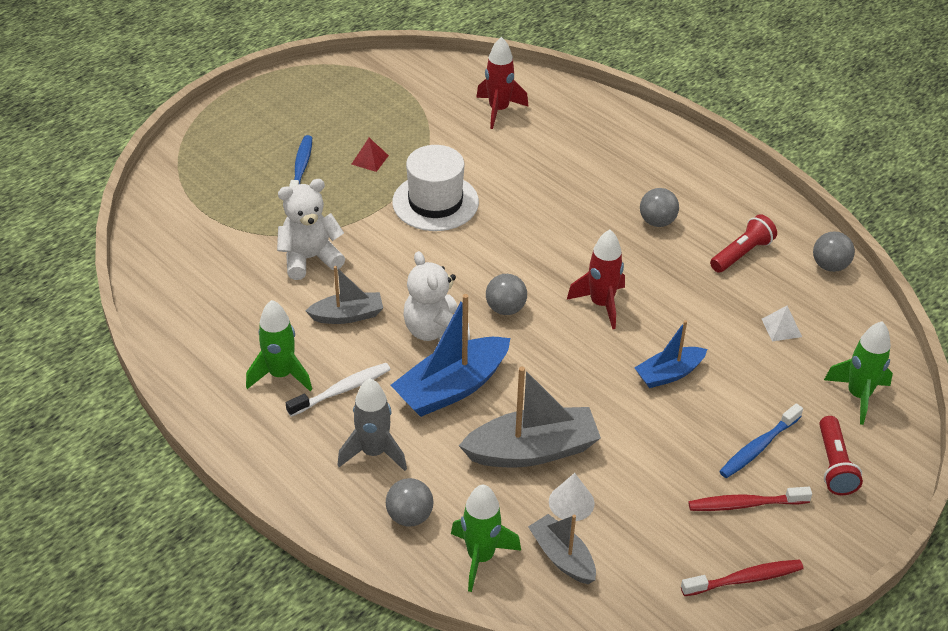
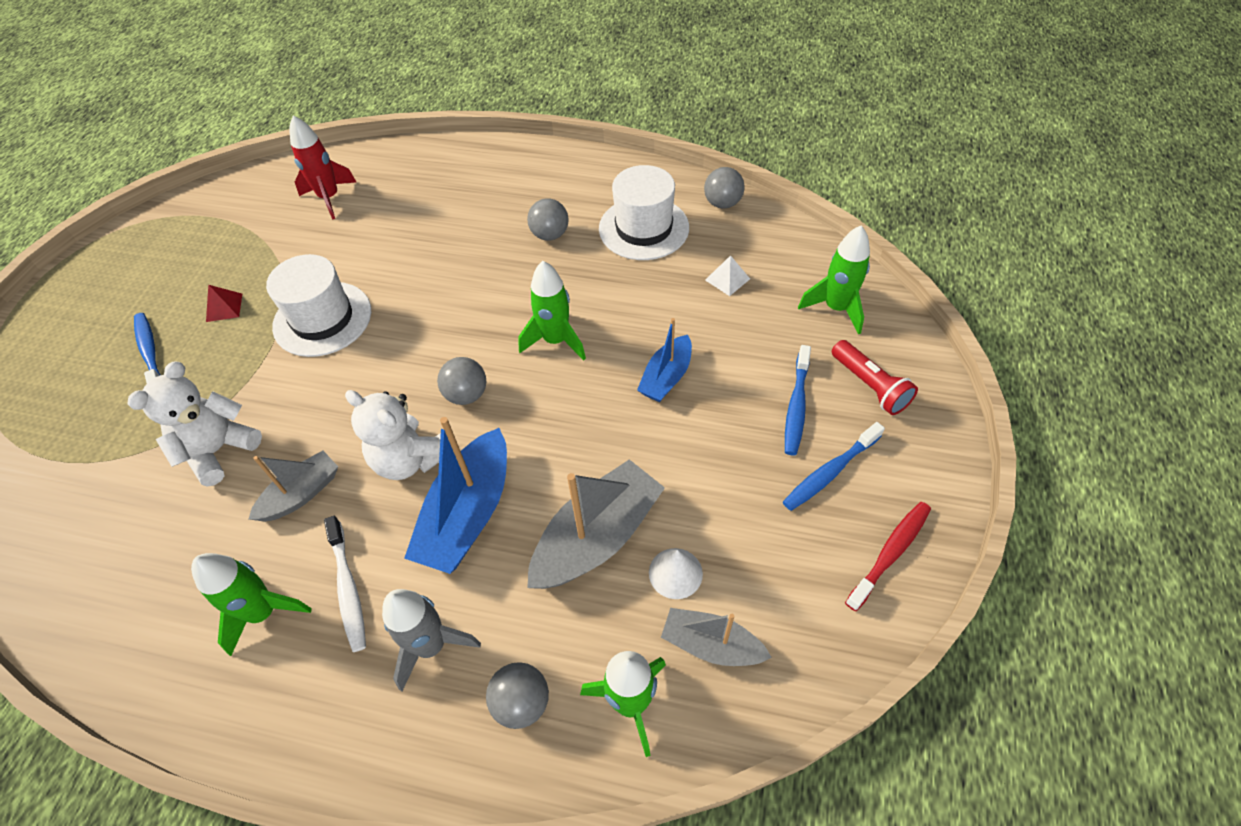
camera: 30 degrees left, 10 degrees up
(342, 390) = (348, 589): white toothbrush -> white toothbrush turned 135 degrees clockwise
(601, 304) = (555, 341): red rocket -> green rocket
(742, 253) = (644, 228): red flashlight -> white hat
(745, 504) = (829, 472): red toothbrush -> blue toothbrush

